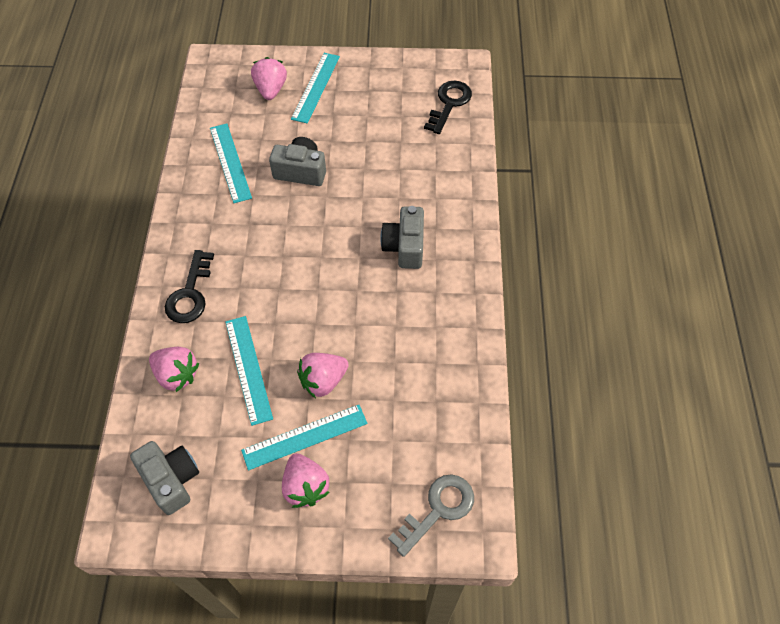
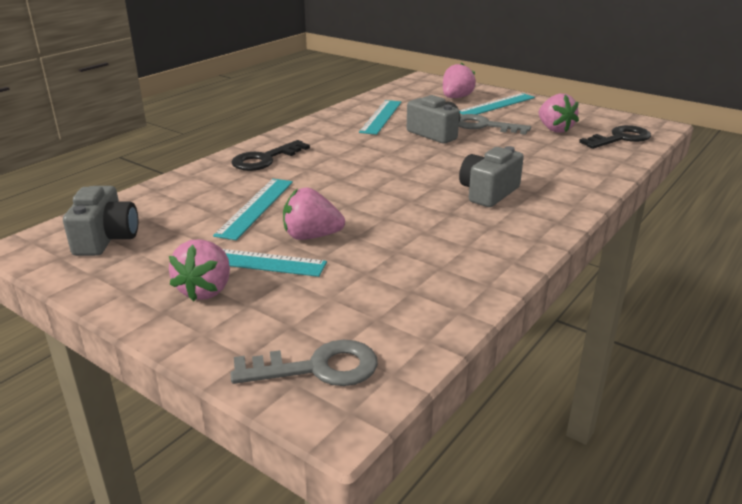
camera: 35 degrees right, 30 degrees down
(177, 375) = (196, 191): pink strawberry -> pink strawberry (554, 129)
(332, 135) = (484, 126): none -> grey key

